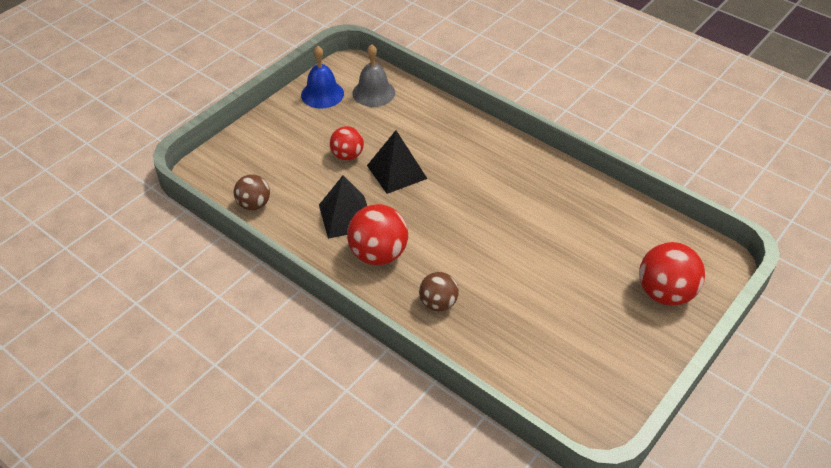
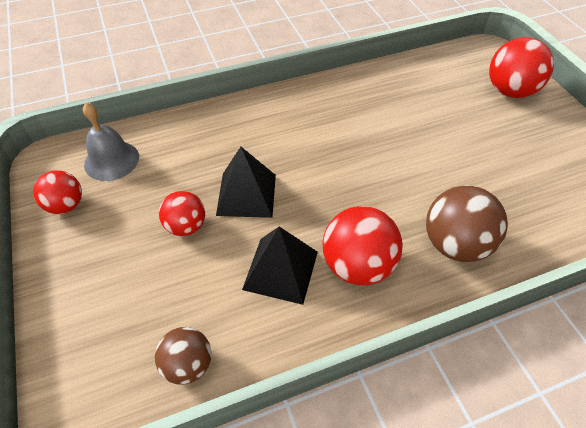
camera: 60 degrees left, 5 degrees up
(322, 94) = (66, 205): blue bell -> red ball
(438, 303) = (455, 244): brown ball -> brown ball, size x1.60

